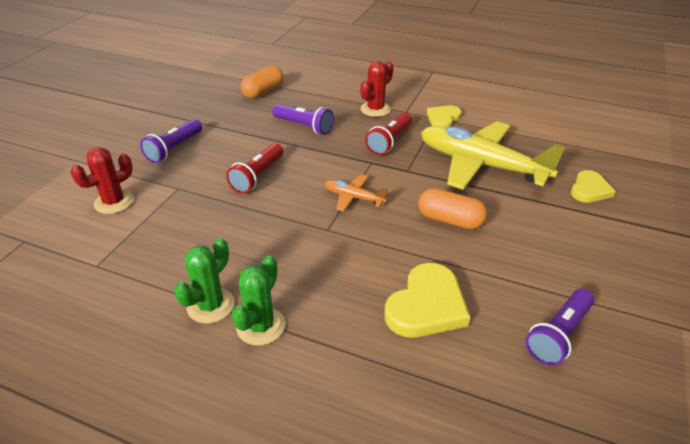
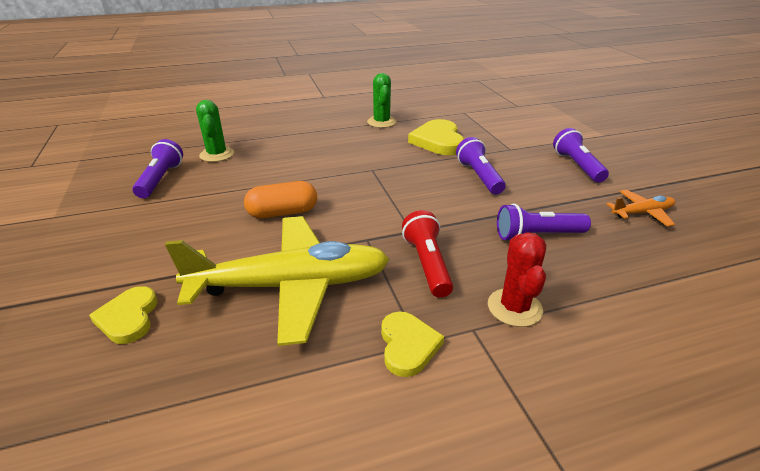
camera: 140 degrees right, 5 degrees down
(114, 202) = (524, 130): red cactus -> none
(257, 176) = (479, 176): red flashlight -> purple flashlight
(261, 326) = (345, 126): green cactus -> green cactus (217, 154)
(263, 92) = (671, 256): orange capsule -> none
(353, 197) = (383, 195): orange plane -> orange plane (642, 213)
(426, 305) = (260, 161): yellow heart -> yellow heart (438, 141)

